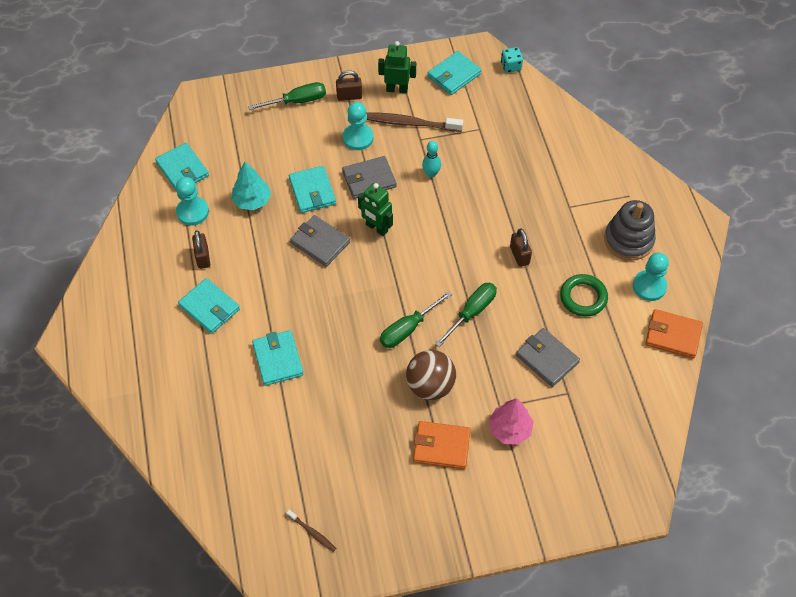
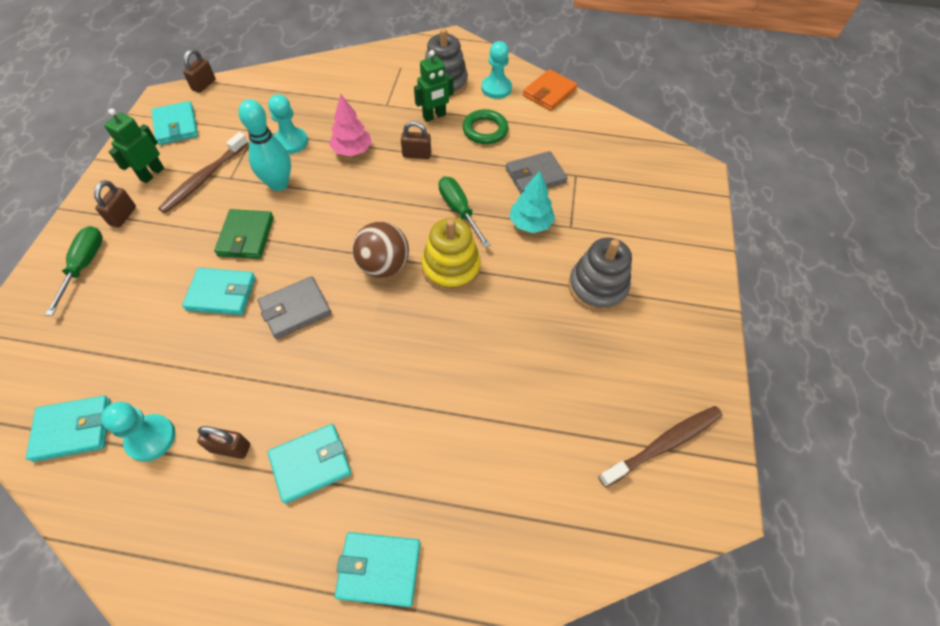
camera: 70 degrees left, 0 degrees up
(252, 201) = (187, 361): turquoise tree -> turquoise tree (530, 223)
(278, 359) = (426, 406): turquoise wallet -> turquoise wallet (379, 569)
(312, 533) = (663, 444): brown toothbrush -> brown toothbrush, size x2.00
(358, 138) = (184, 227): turquoise pawn -> turquoise pawn (291, 142)
(369, 179) = (246, 236): grey wallet -> green wallet
(376, 228) = (312, 251): green robot -> green robot (434, 116)
(407, 329) = (451, 268): green screwdriver -> yellow stacking toy
(430, 386) = (525, 272): brown ball -> brown ball (383, 266)
(431, 173) = (279, 184): turquoise bowling pin -> turquoise bowling pin, size x1.78
(441, 446) = (597, 287): orange wallet -> grey stacking toy
(509, 429) = (598, 228): pink tree -> pink tree (352, 150)
(511, 66) = (204, 85): turquoise dice -> brown padlock

